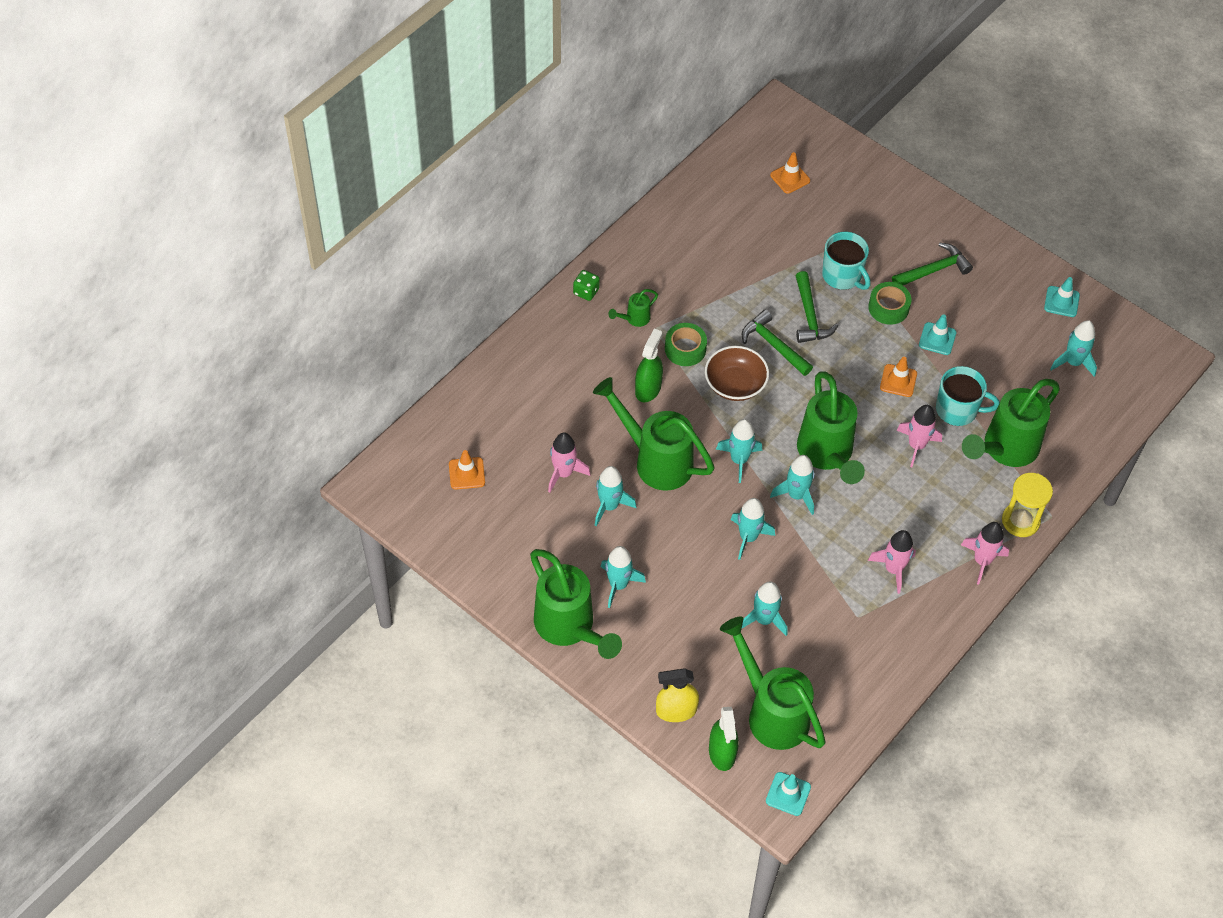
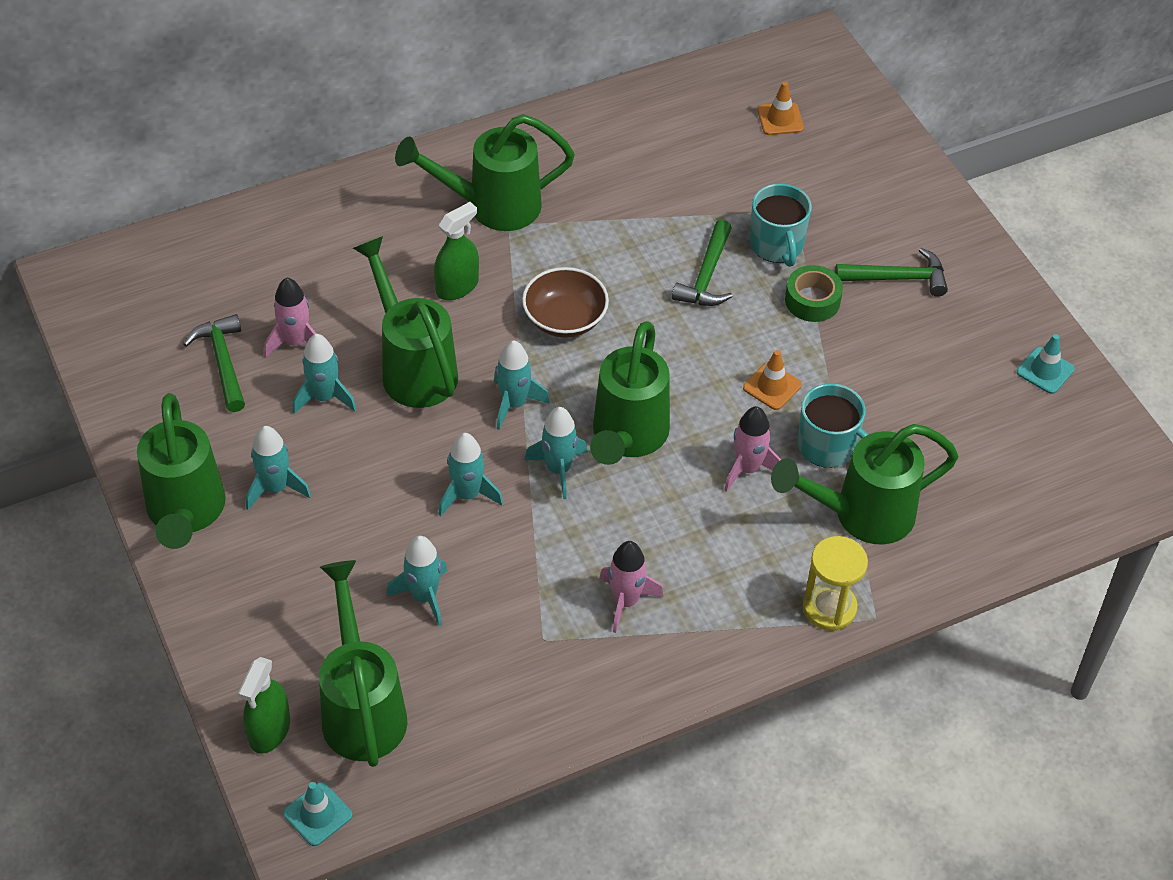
camera: 25 degrees right, 5 degrees down
(466, 473) = (185, 302): orange traffic cone -> none
(586, 292) = (454, 159): green dice -> none
(634, 319) = (491, 207): green watering can -> green watering can, size x2.26
(676, 711) = (247, 658): yellow spray bottle -> none
(685, 349) = (530, 259): green tape -> none
(773, 345) = (641, 292): green hammer -> green hammer (223, 362)
(937, 339) = (853, 357): turquoise traffic cone -> none
(982, 561) = (748, 636): pink rocket -> none
(1073, 362) = (1017, 446): turquoise rocket -> none

